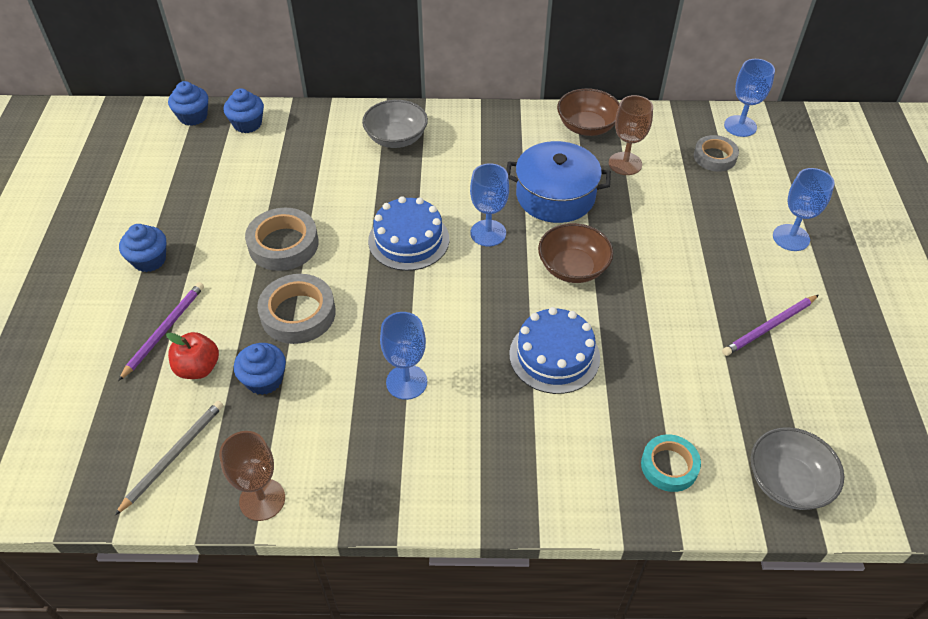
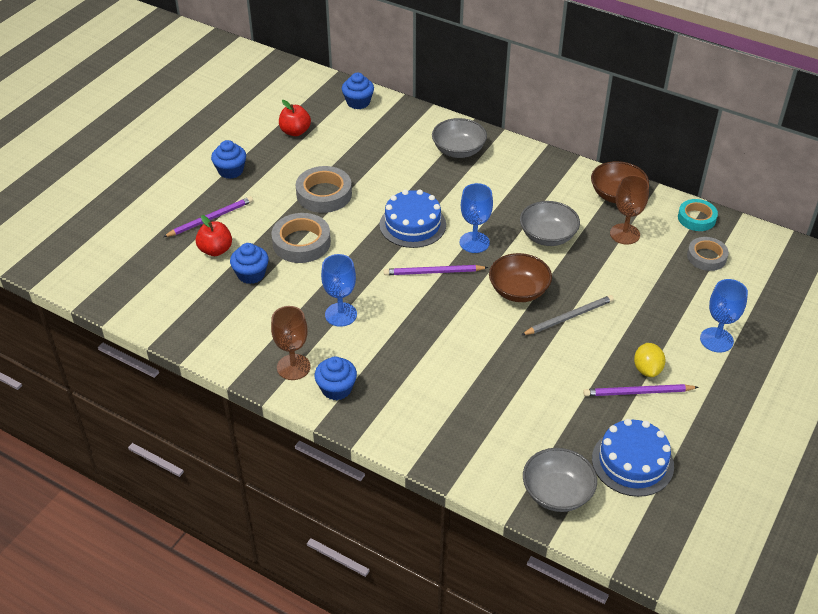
camera: 30 degrees right, 5 degrees down
(174, 456) = (167, 295): grey pencil -> grey pencil (569, 317)
(193, 117) = (324, 84): blue cupcake -> blue cupcake (336, 389)
(197, 183) = (295, 131): none -> red apple
(262, 499) = (201, 342): brown goblet -> brown goblet (293, 367)
(470, 285) = (433, 272): none -> purple pencil
(554, 355) = (456, 342): blue cake -> blue cake (632, 462)
(555, 196) = (547, 236): blue pot -> grey bowl
(669, 466) = (479, 444): turquoise tape -> turquoise tape (696, 218)
(740, 126) = (752, 242): blue goblet -> none
(757, 298) = (647, 369): none -> yellow lemon

